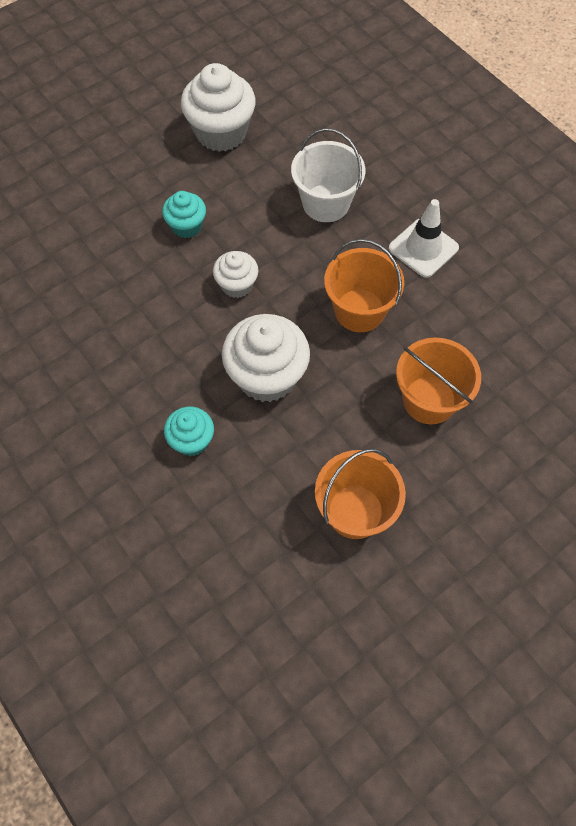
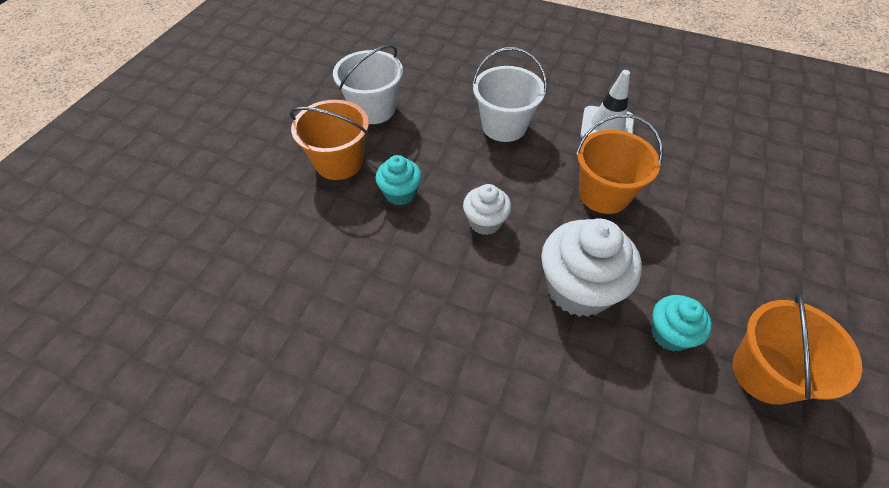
camera: 30 degrees left, 10 degrees down
(192, 440) = (564, 391): turquoise cupcake -> turquoise cupcake (670, 334)
(221, 132) = (373, 109): white cupcake -> white bucket
(429, 400) = (723, 238): orange bucket -> orange bucket (339, 162)

